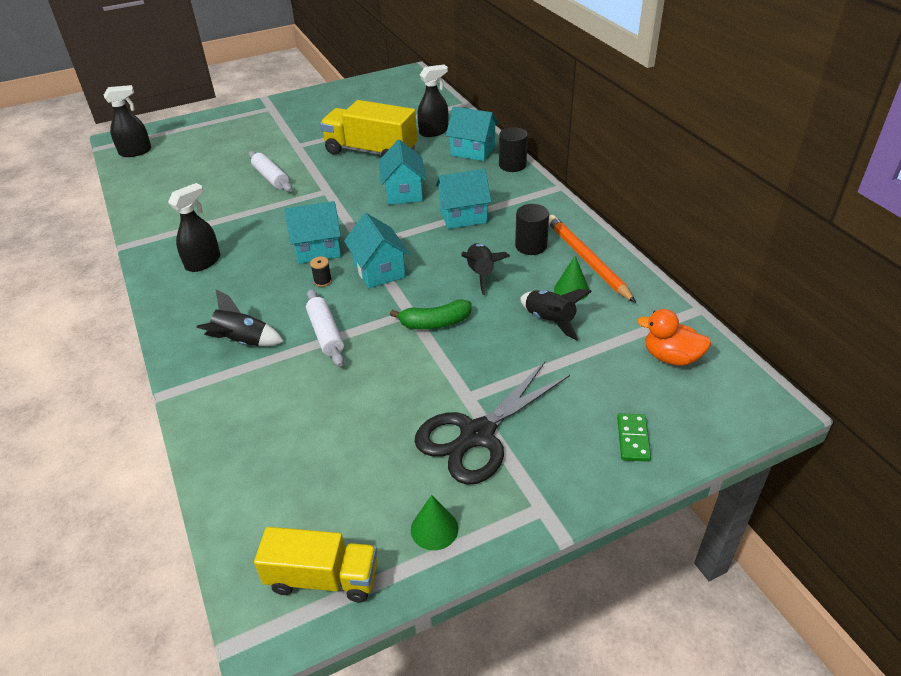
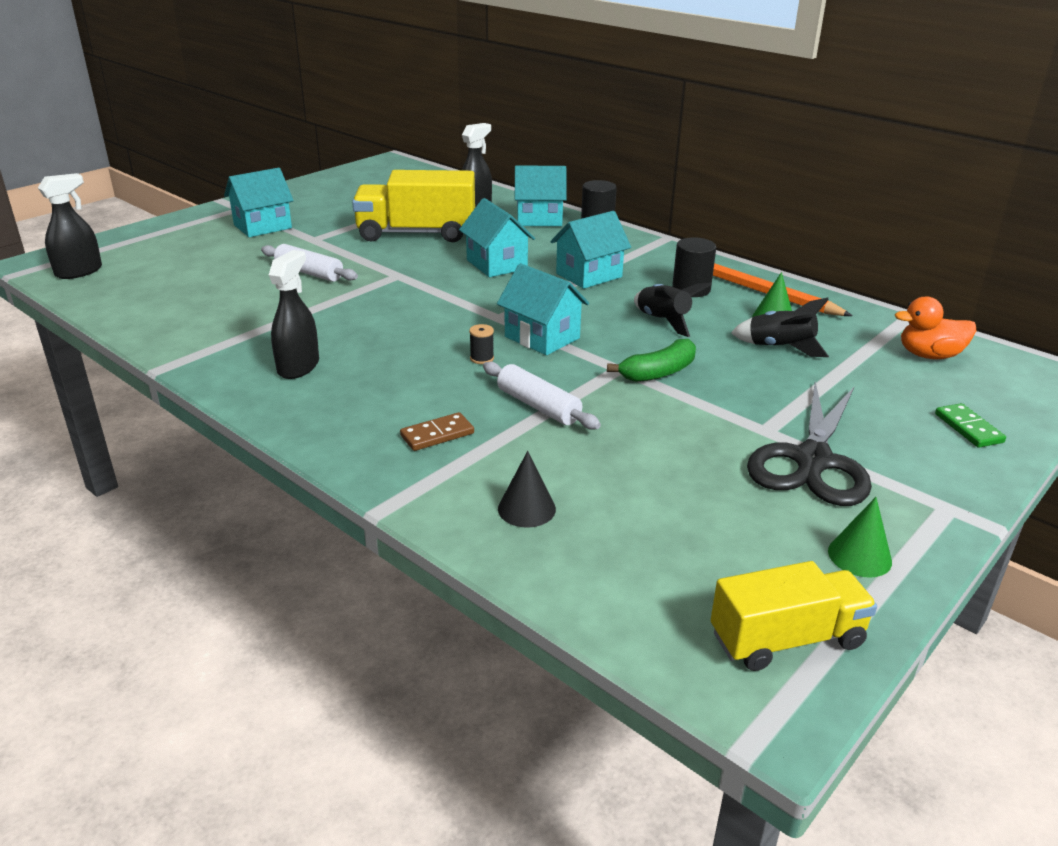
camera: 25 degrees left, 10 degrees down
(242, 341) = (437, 434): black rocket -> brown domino
(248, 419) = (526, 509): none -> black cone
(318, 249) = (444, 330): turquoise house -> turquoise house (262, 226)

